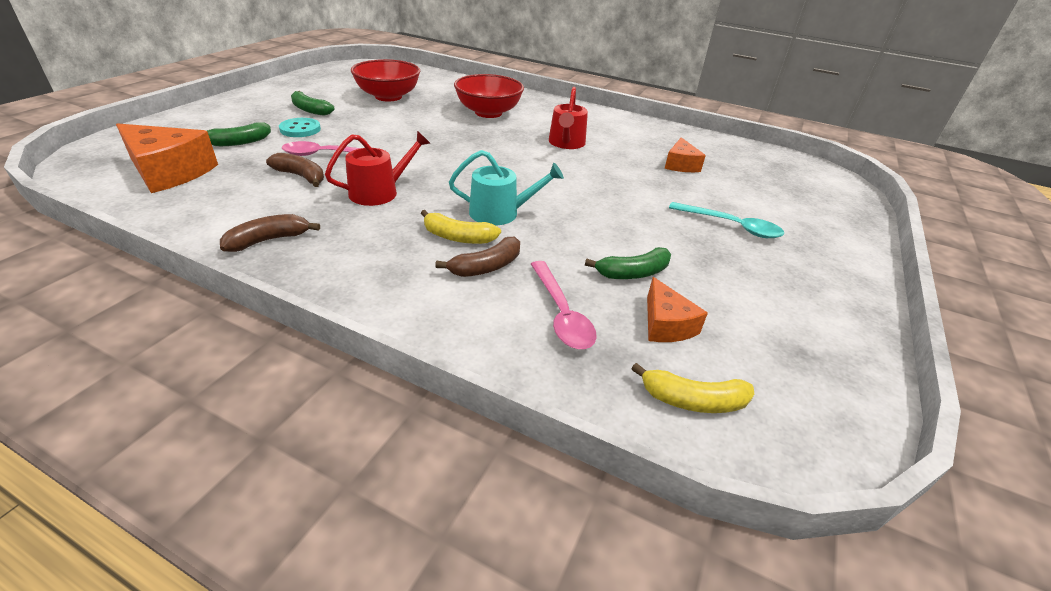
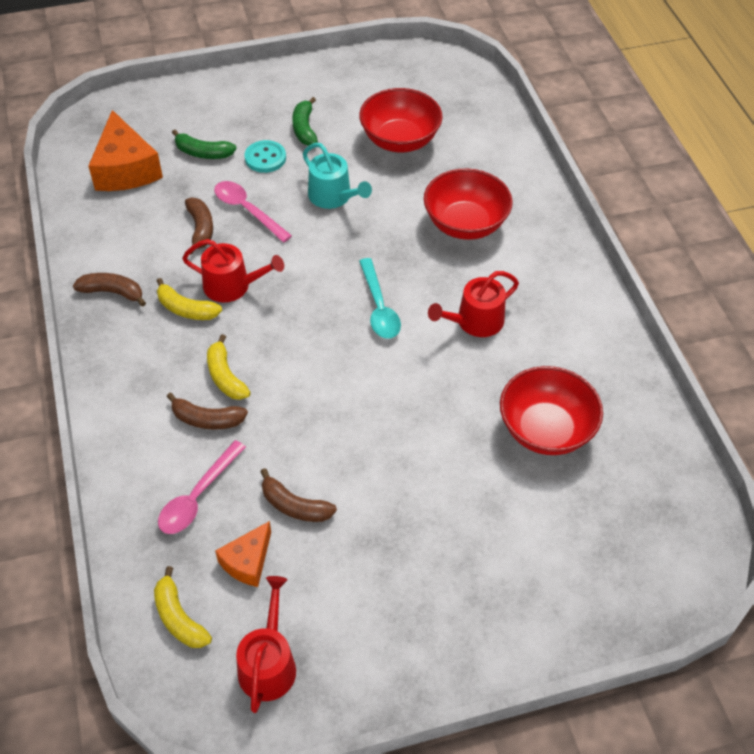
camera: 50 degrees right, 15 degrees up
(360, 219) = (186, 309): none -> yellow banana
(500, 213) = (287, 372): turquoise watering can -> turquoise watering can (333, 196)
(633, 273) = (294, 506): green banana -> brown banana
(680, 165) = (545, 429): orange cheese -> red bowl
(731, 226) = (455, 531): turquoise spoon -> turquoise spoon (379, 307)
(794, 372) = (268, 664): none -> red watering can

